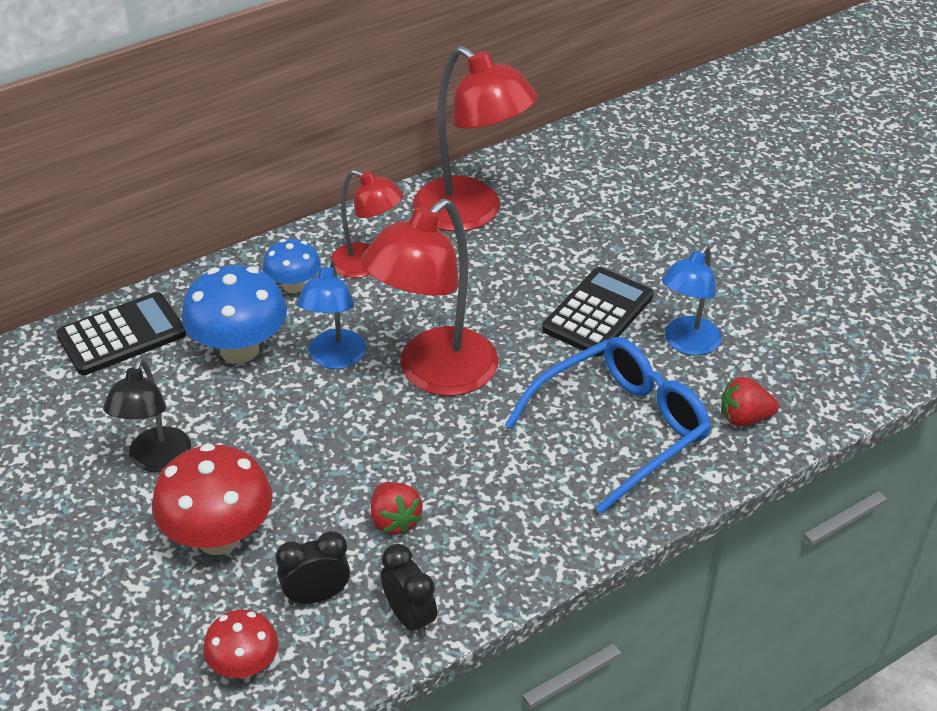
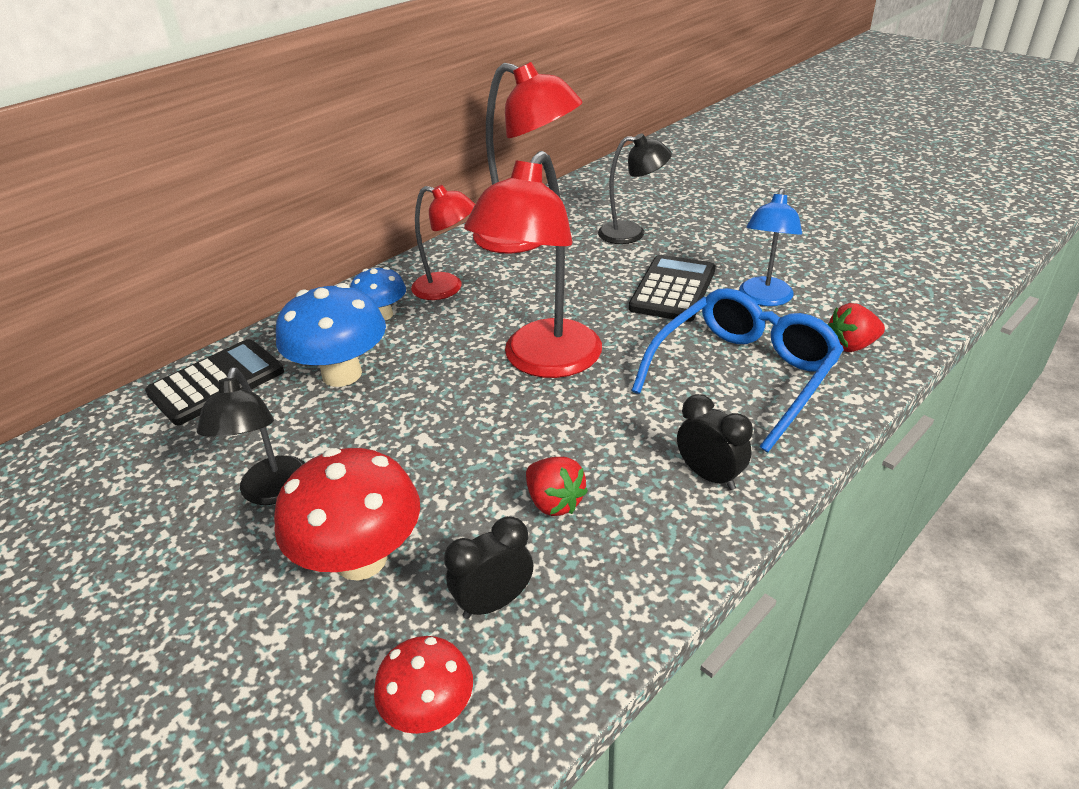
camera: 10 degrees left, 5 degrees down
(334, 359) = (440, 365): blue lamp -> none
(409, 618) = (612, 604): black clock -> black clock (709, 476)
(587, 228) = (631, 233): none -> black lamp

